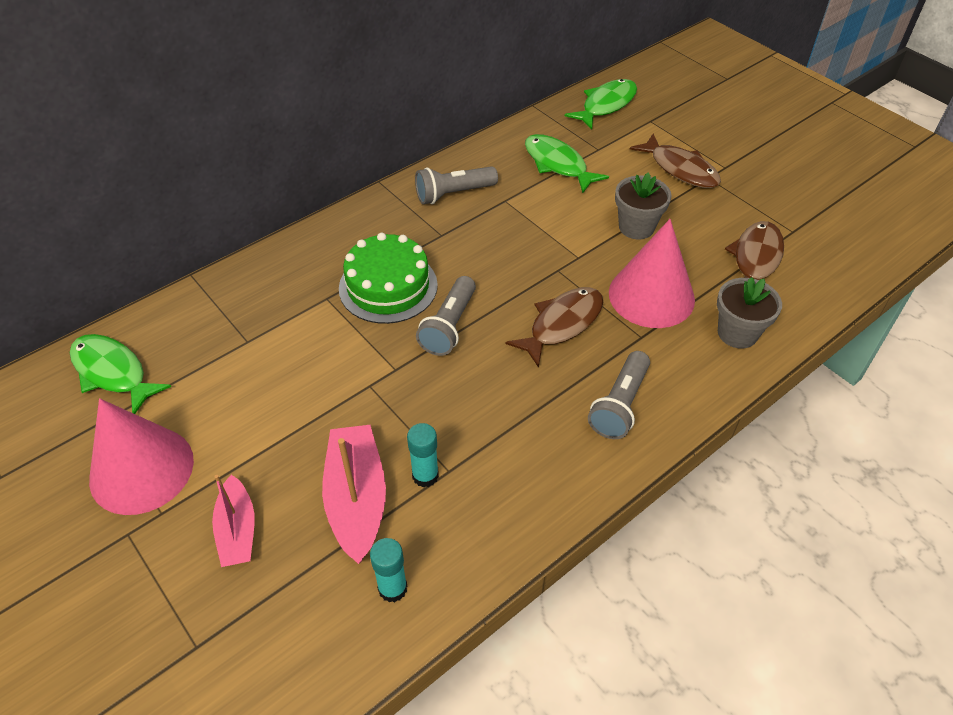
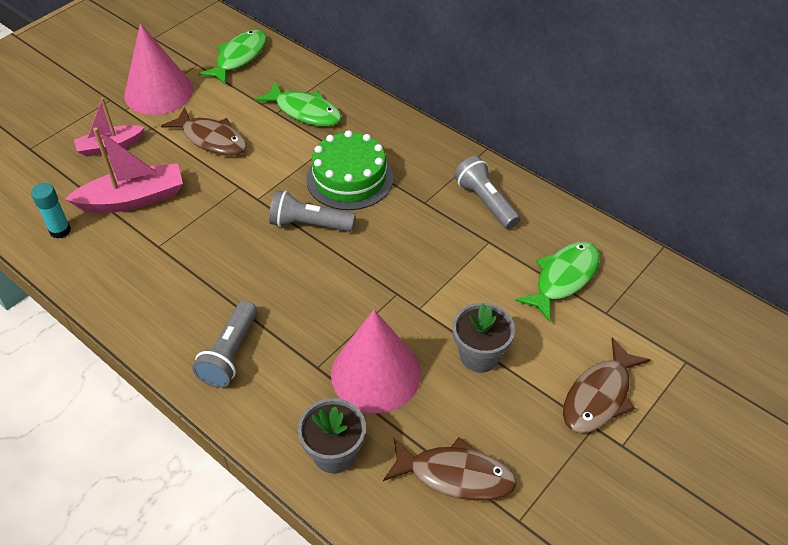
camera: 80 degrees right, 0 degrees up
(425, 476) = (153, 233): turquoise glue stick -> none
(562, 324) = (324, 303): brown fish -> brown fish (211, 139)
(606, 105) = (697, 314): green fish -> green fish (305, 111)
(620, 405) = (230, 354): grey flashlight -> grey flashlight turned 90 degrees counterclockwise

